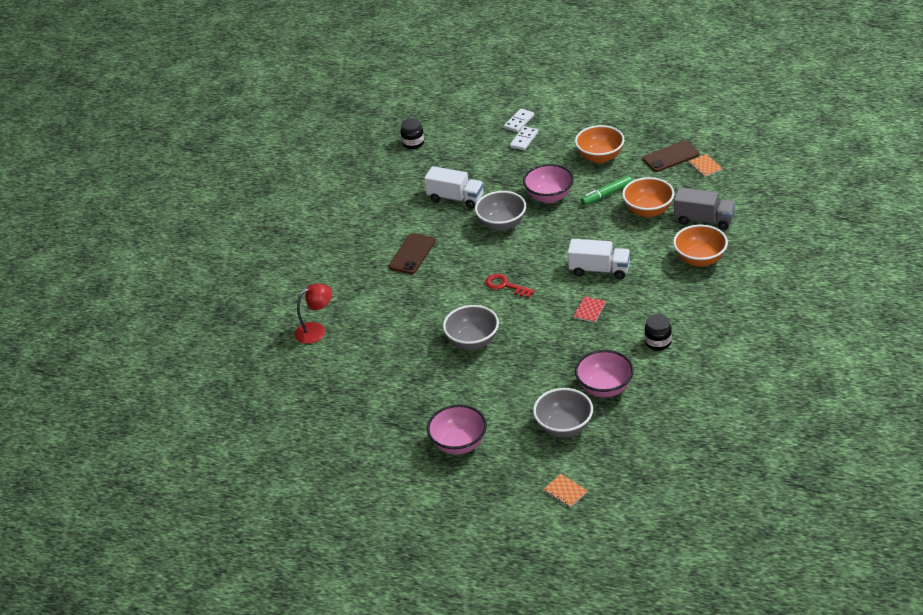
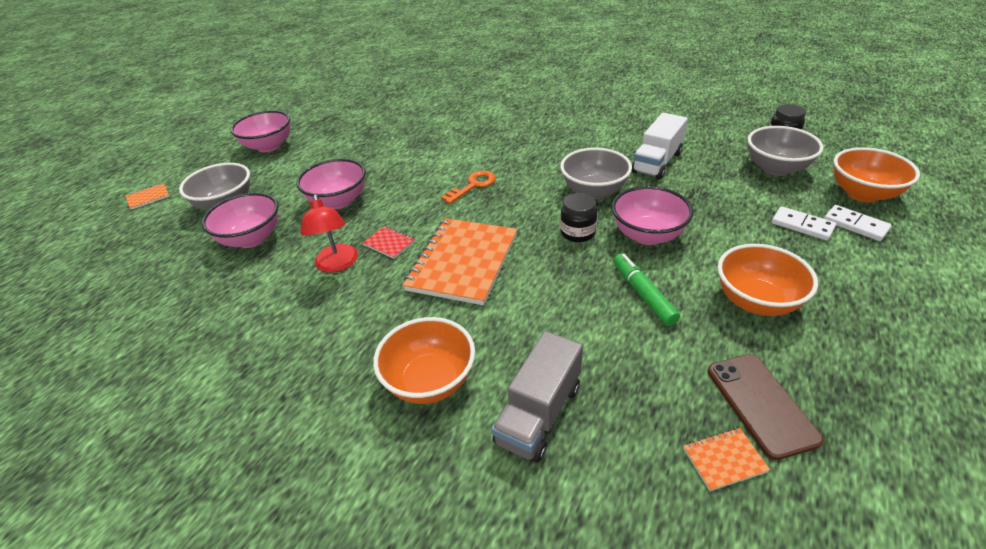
camera: 100 degrees right, 0 degrees up
(316, 330) = (468, 88): red lamp -> red lamp (337, 264)
(412, 254) = (557, 133): brown phone -> none
(472, 341) = (396, 160): grey bowl -> grey bowl (776, 168)
(505, 286) = (473, 185): red key -> orange key
(543, 356) = (338, 201): none -> pink bowl
(599, 270) = (463, 262): white truck -> orange notebook
(648, 211) = (587, 338): orange bowl -> orange bowl (862, 194)
(658, 342) = (285, 296): black jar -> black jar (577, 233)

